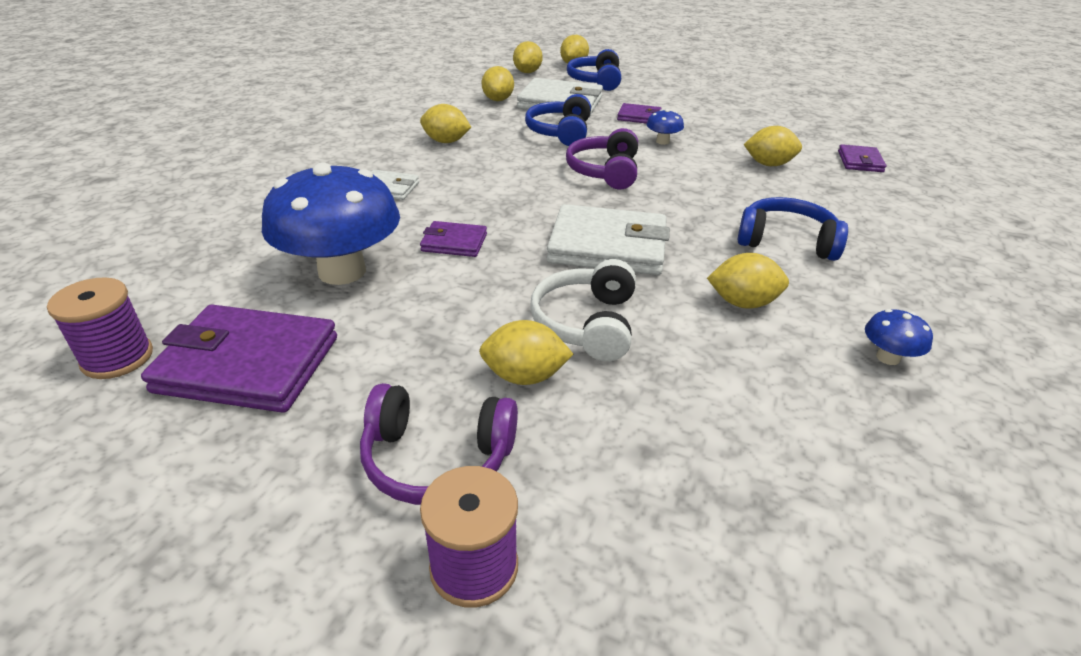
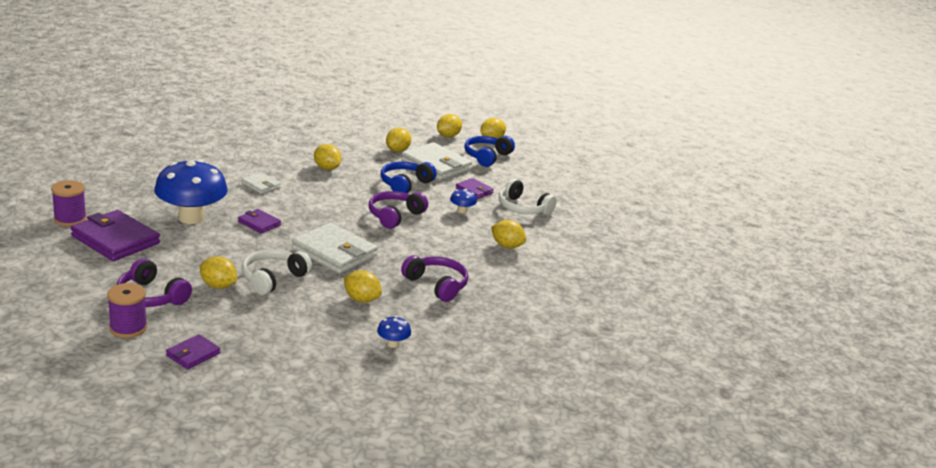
camera: 25 degrees right, 10 degrees down
(712, 120) = (522, 208): none -> white headphones
(786, 241) = (437, 285): blue headphones -> purple headphones
(860, 161) = (573, 265): purple wallet -> purple wallet (193, 354)

